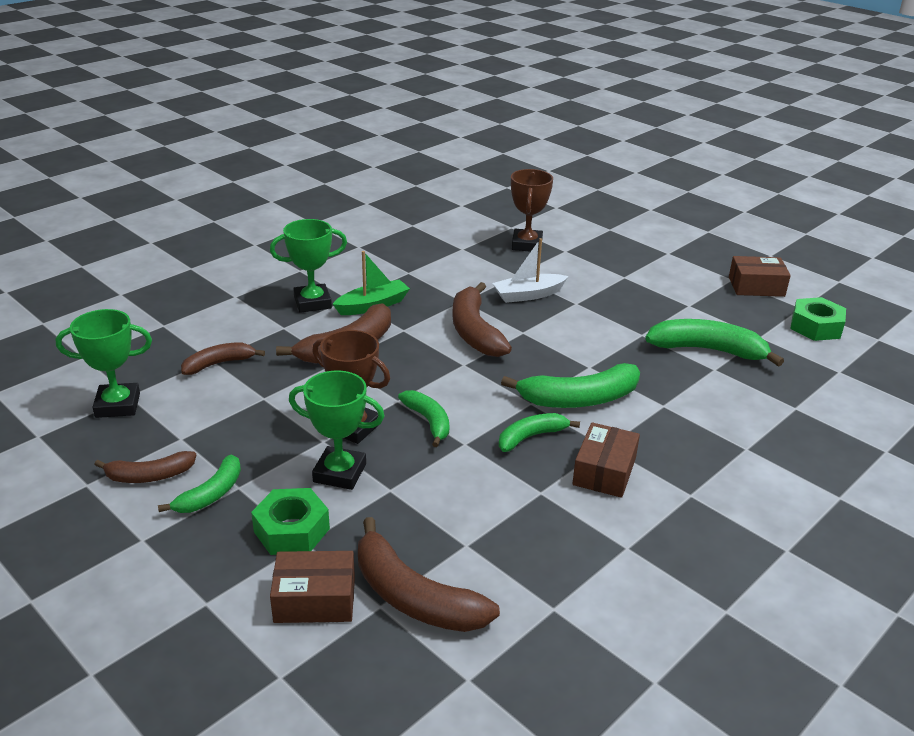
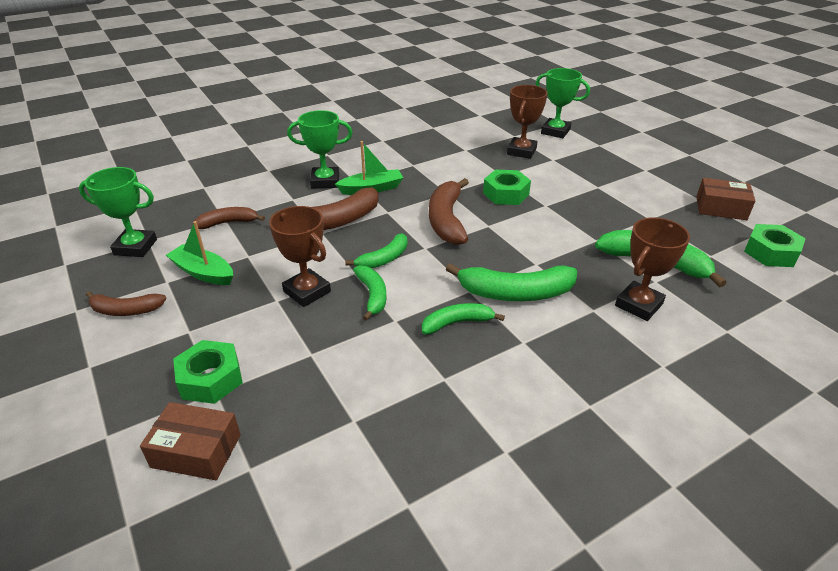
camera: 15 degrees right, 5 degrees up
(211, 494) = (164, 334): green banana -> green banana (384, 259)
(220, 423) = (203, 273): none -> green boat
(339, 473) = (276, 331): green trophy -> green trophy (555, 131)
(414, 596) = (283, 465): brown banana -> none
(528, 295) = (506, 194): white boat -> green nut
(604, 471) = (512, 367): brown box -> none
(705, 394) = (638, 305): none -> brown trophy

